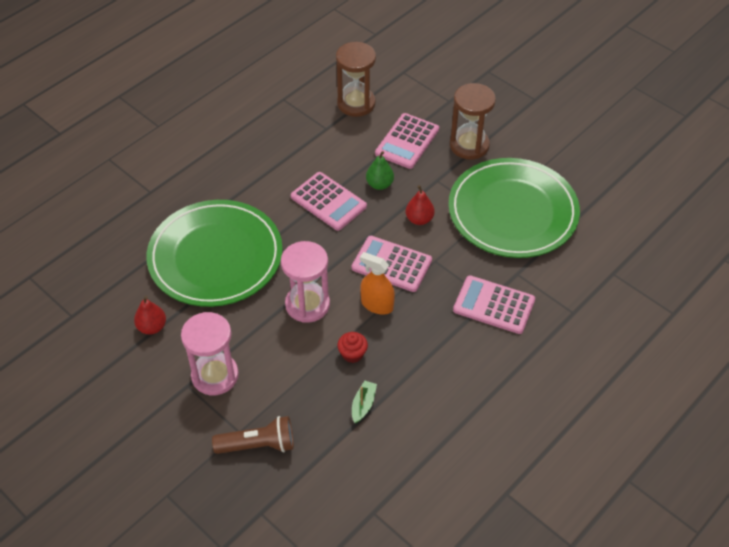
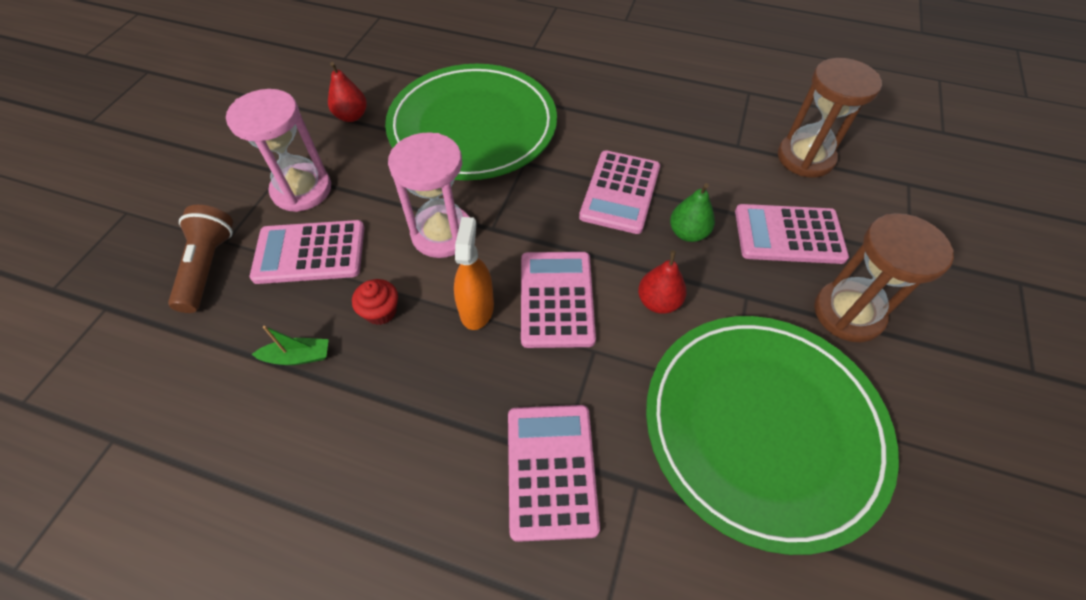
camera: 65 degrees right, 5 degrees up
(258, 445) = (208, 267): brown flashlight -> brown flashlight turned 150 degrees counterclockwise
(280, 382) = (310, 253): none -> pink calculator

